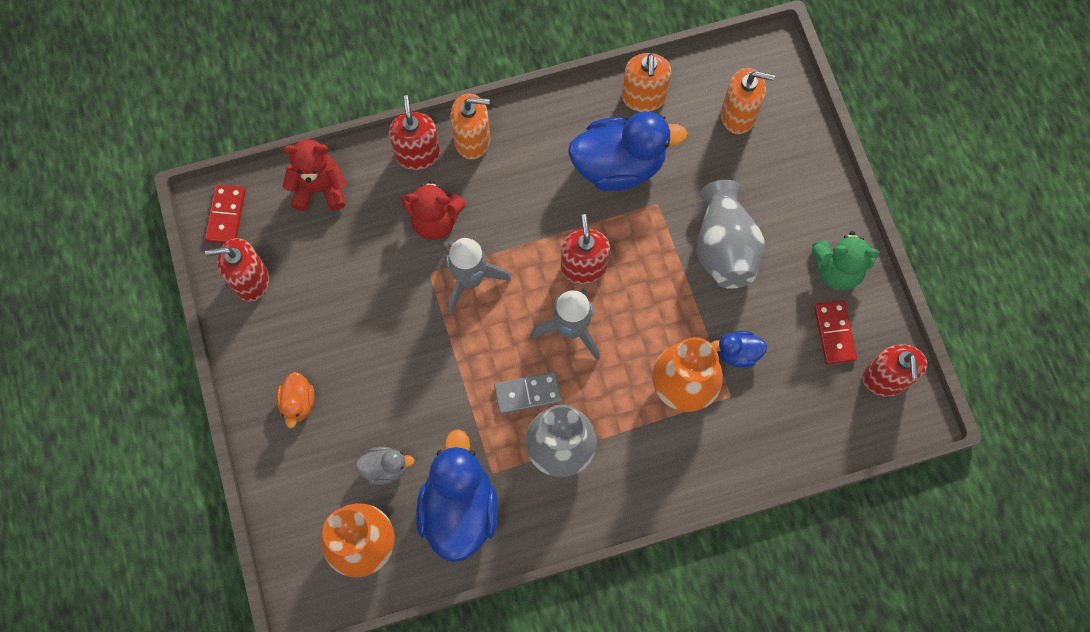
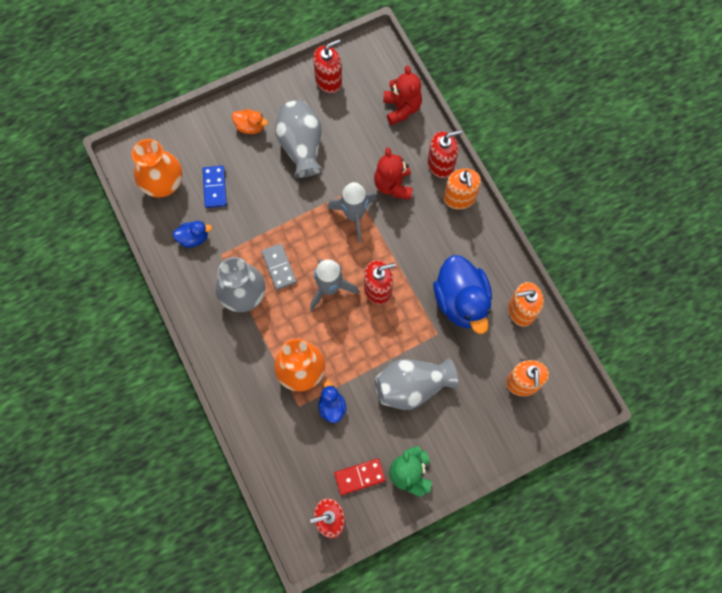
camera: 80 degrees right, 0 degrees up
(226, 216) = (370, 56): red domino -> none
(250, 280) = (328, 81): red soap dispenser -> red soap dispenser turned 75 degrees clockwise
(298, 403) = (250, 126): orange duck -> orange duck turned 150 degrees counterclockwise
(347, 335) = (301, 146): none -> grey vase
(385, 468) = (215, 187): grey duck -> blue domino
(459, 509) = (193, 238): blue duck -> blue duck, size x0.48

